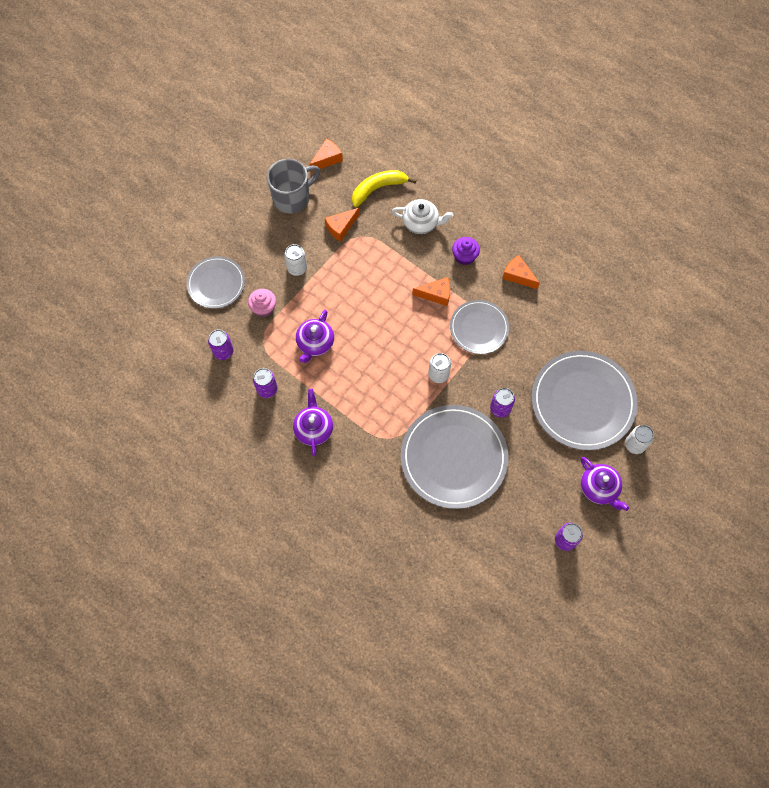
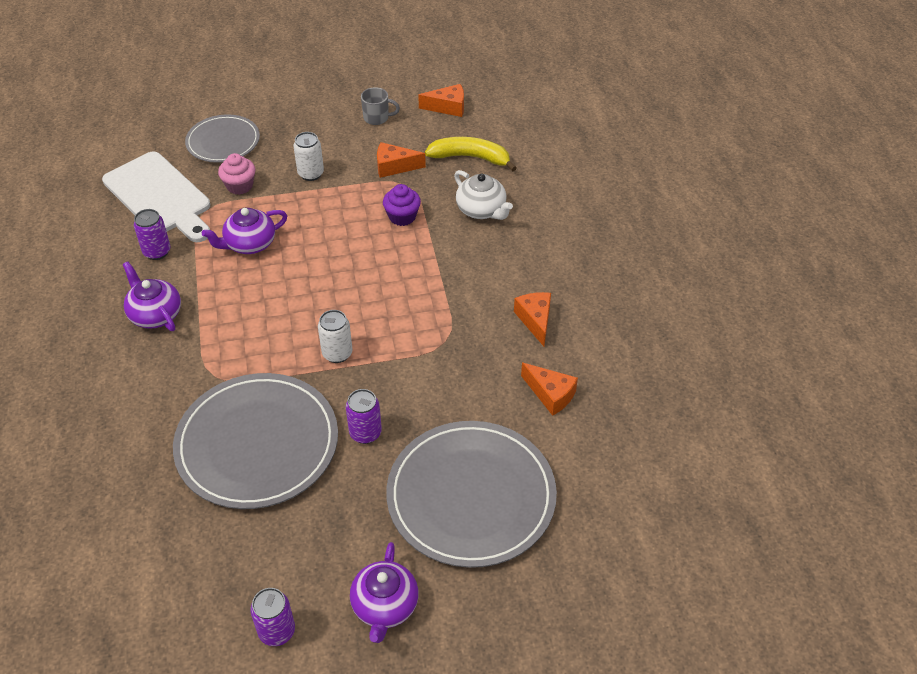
camera: 40 degrees right, 20 degrees down
(223, 352) = (159, 196): purple can -> white cutting board
(292, 198) = (377, 118): grey mug -> grey mug, size x0.53
(313, 428) = (155, 314): purple teapot -> purple teapot turned 75 degrees counterclockwise
(436, 294) = (423, 280): orange cheese -> orange cheese (550, 394)
(464, 256) = (494, 266): purple cupcake -> purple cupcake (402, 217)
(479, 328) = (433, 340): grey plate -> none
(634, 445) = (485, 592): white can -> none

